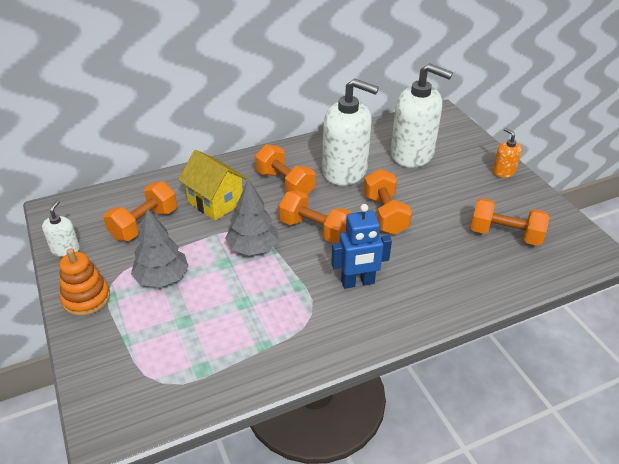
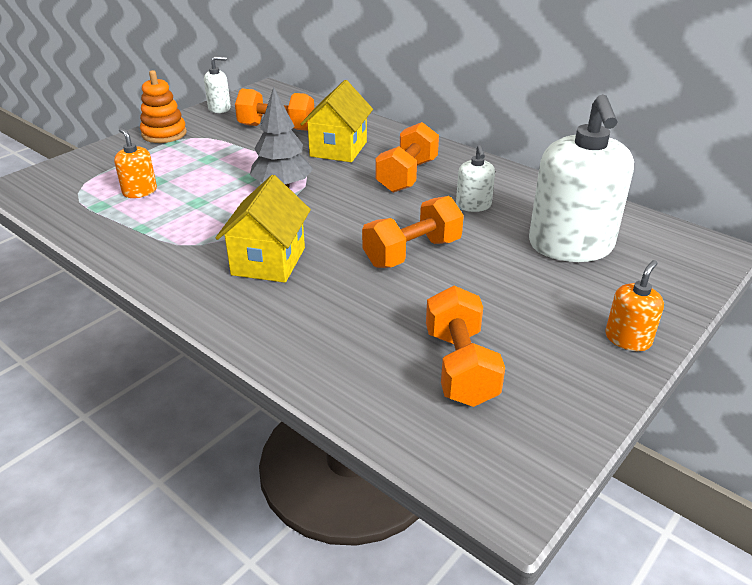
camera: 65 degrees right, 5 degrees down
(162, 278) = (208, 156): grey tree -> none
(195, 336) = (140, 191): none -> orange soap dispenser
(315, 230) = (341, 213): orange dumbbell -> none
(345, 171) = (473, 205): white soap dispenser -> white soap dispenser, size x0.46
(357, 282) = (268, 261): blue robot -> yellow house

